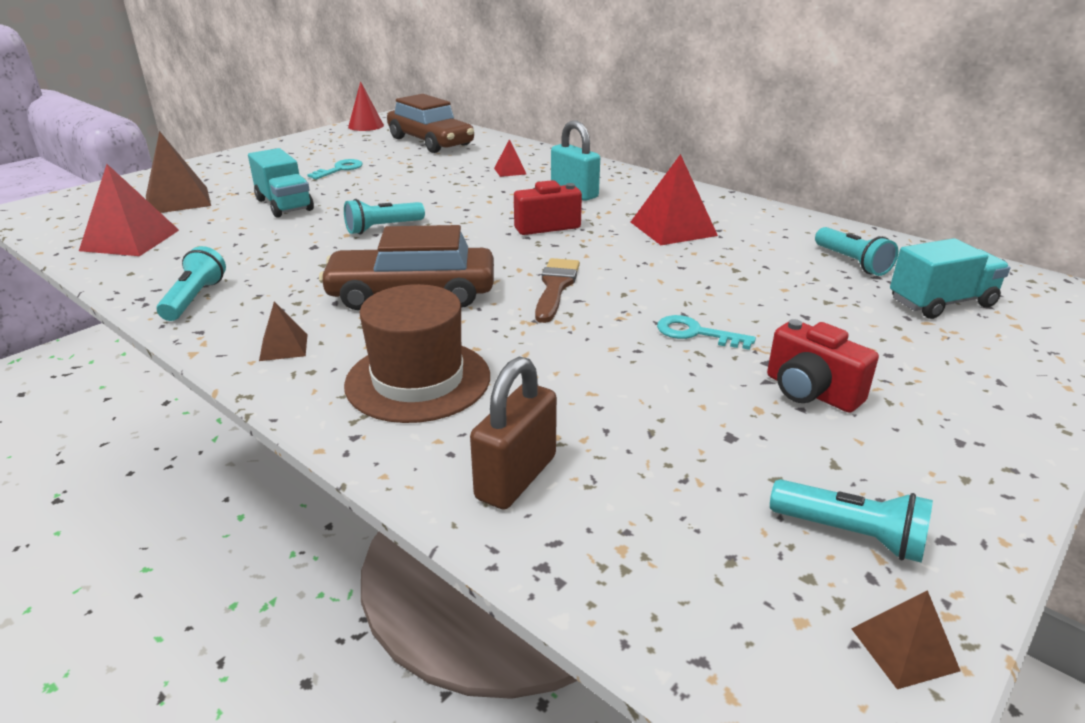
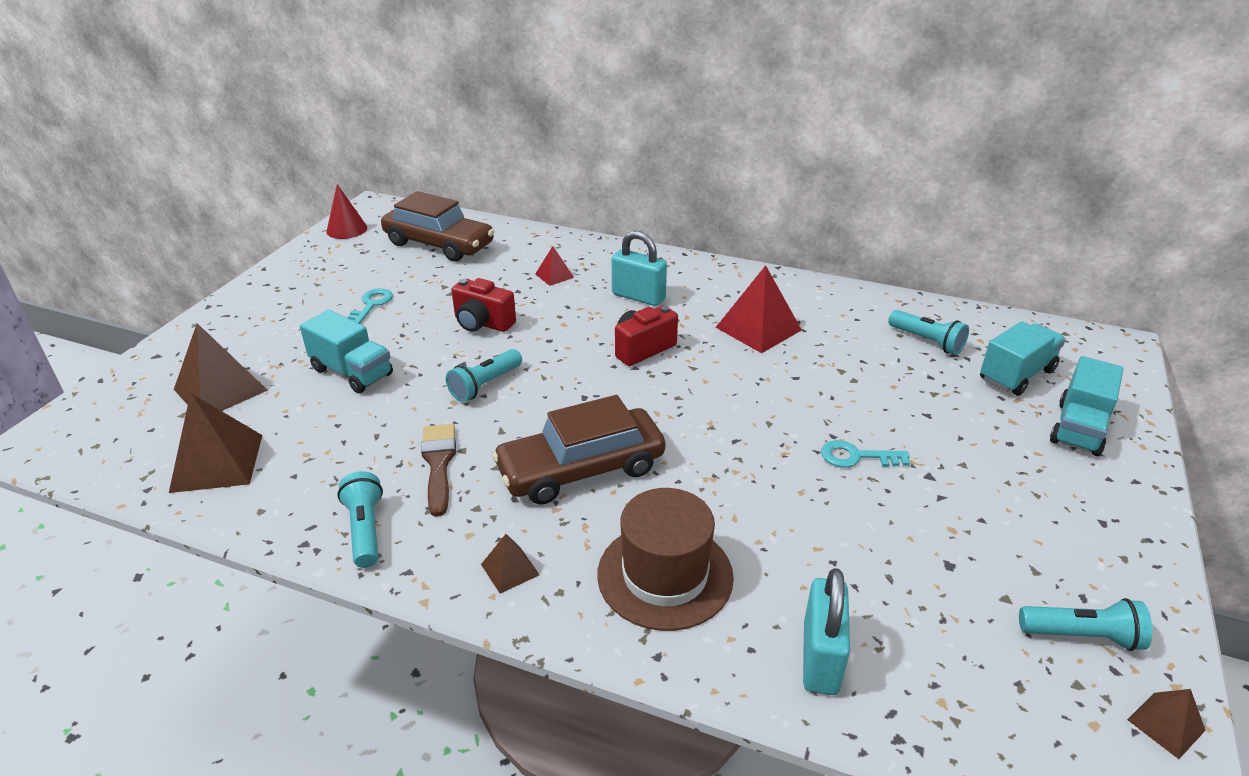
camera: 20 degrees left, 5 degrees up
(130, 240) = (217, 462): red pyramid -> brown pyramid
(516, 477) = (820, 658): brown padlock -> turquoise padlock
(555, 287) = (705, 428): brown brush -> brown brush (439, 463)
(810, 392) = (978, 500): red camera -> red camera (482, 323)
(989, 357) = (1078, 428): none -> turquoise truck

